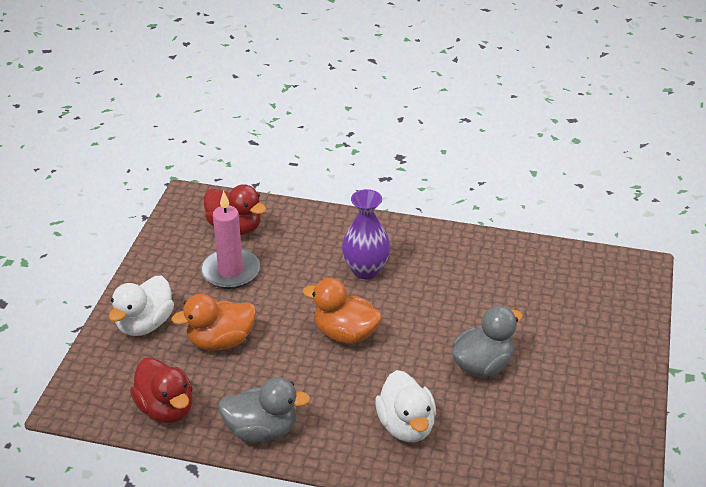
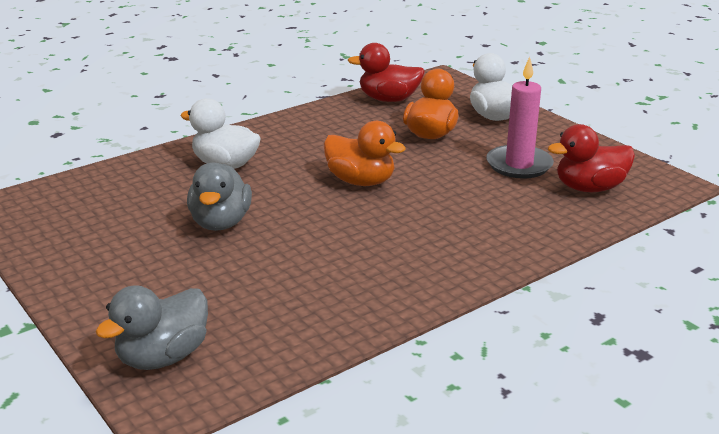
camera: 130 degrees right, 10 degrees down
(262, 430) = (315, 119): grey duck -> grey duck (163, 357)
(345, 334) = (361, 181): orange duck -> orange duck turned 60 degrees clockwise
(365, 270) = (431, 224): purple vase -> none

